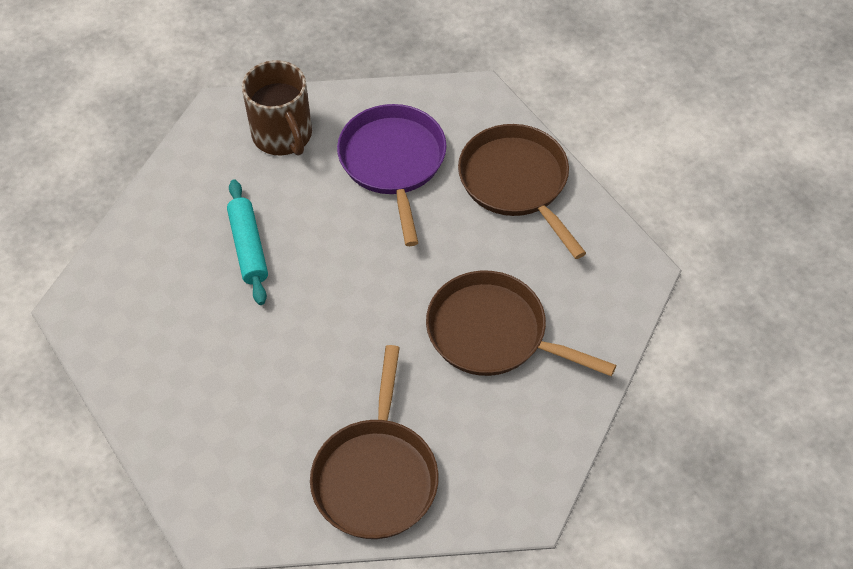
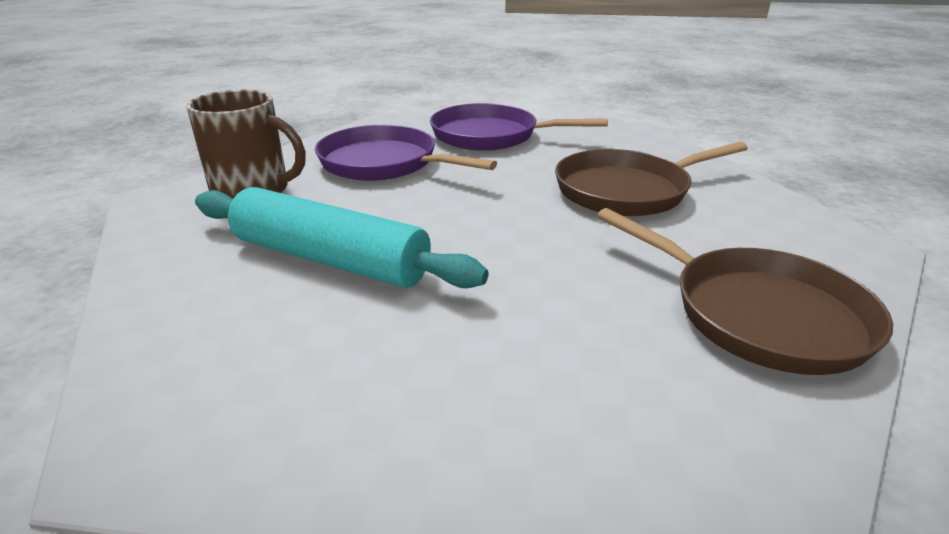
camera: 50 degrees left, 25 degrees down
(248, 247) = (330, 259): turquoise rolling pin -> turquoise rolling pin, size x1.58
(516, 183) = (490, 136): brown pan -> purple pan

